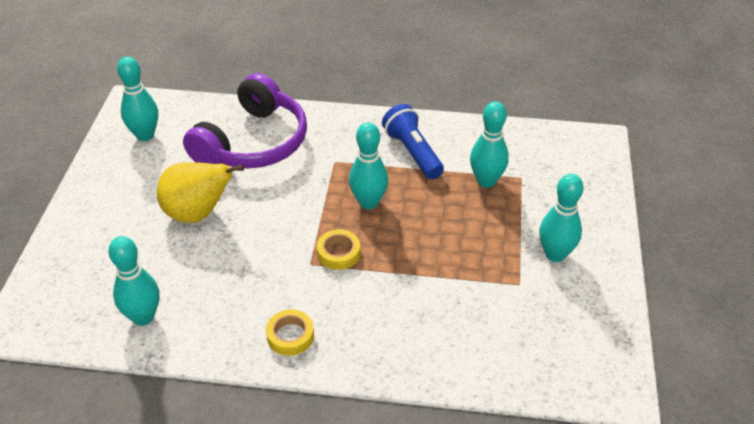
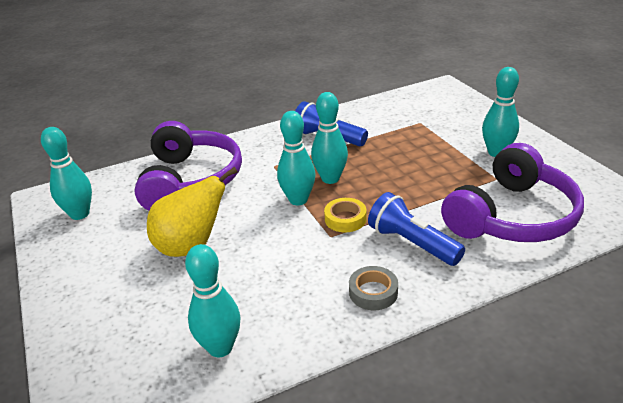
camera: 30 degrees left, 10 degrees down
(290, 336) = (373, 292): yellow tape -> grey tape
(368, 309) = (412, 243): none -> blue flashlight
(485, 332) = (512, 216): none -> purple headphones
(486, 181) = (400, 133): turquoise bowling pin -> turquoise bowling pin (298, 200)

